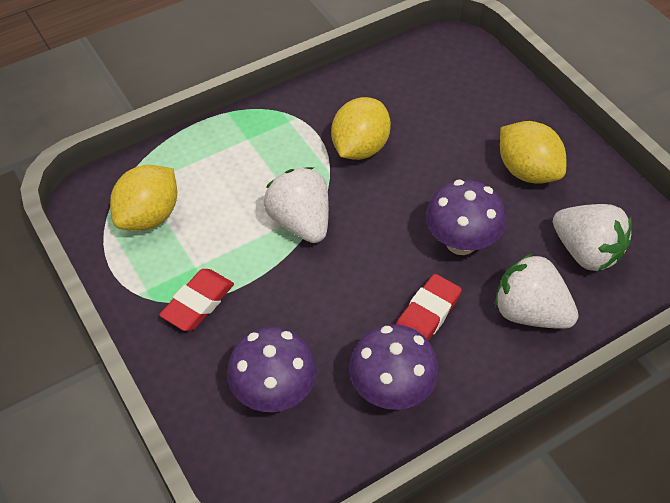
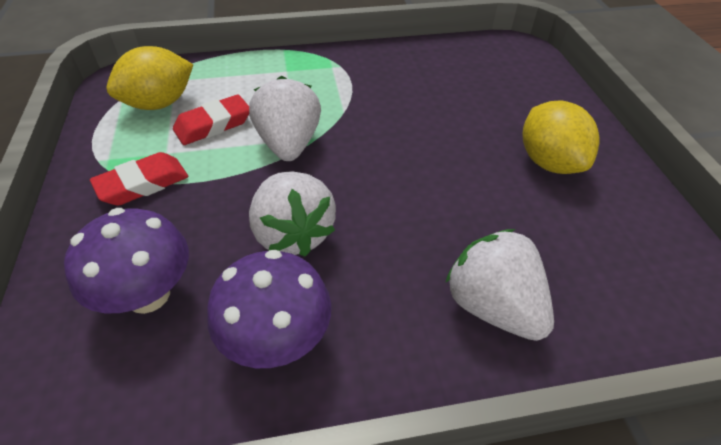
camera: 20 degrees right, 5 degrees down
(360, 148) = (383, 101): yellow lemon -> none
(426, 315) = (365, 269): red eraser -> red eraser (213, 125)
(461, 242) = (443, 207): purple mushroom -> none
(586, 252) = (591, 260): white strawberry -> white strawberry (293, 233)

